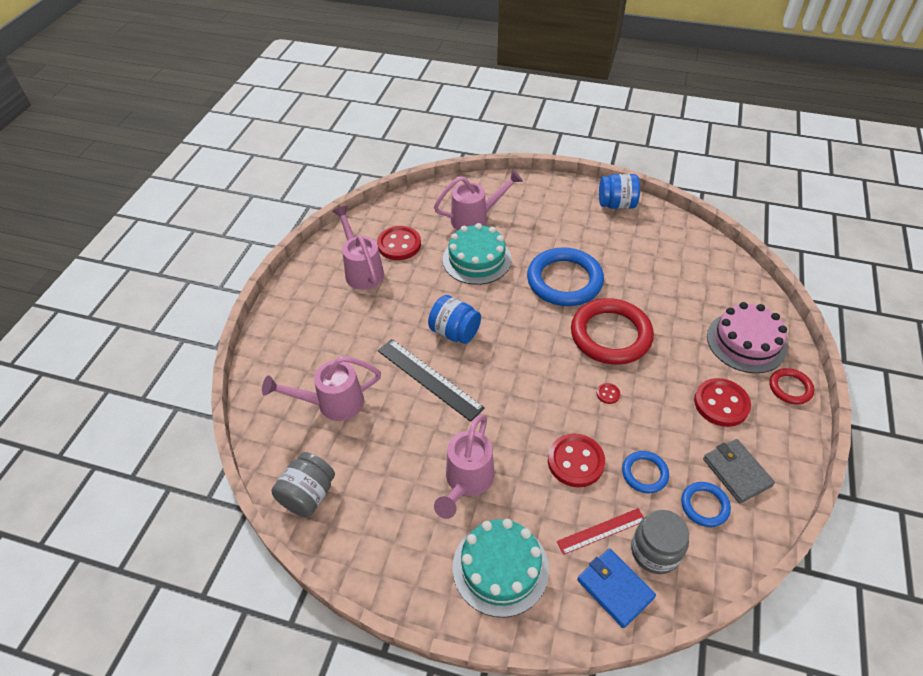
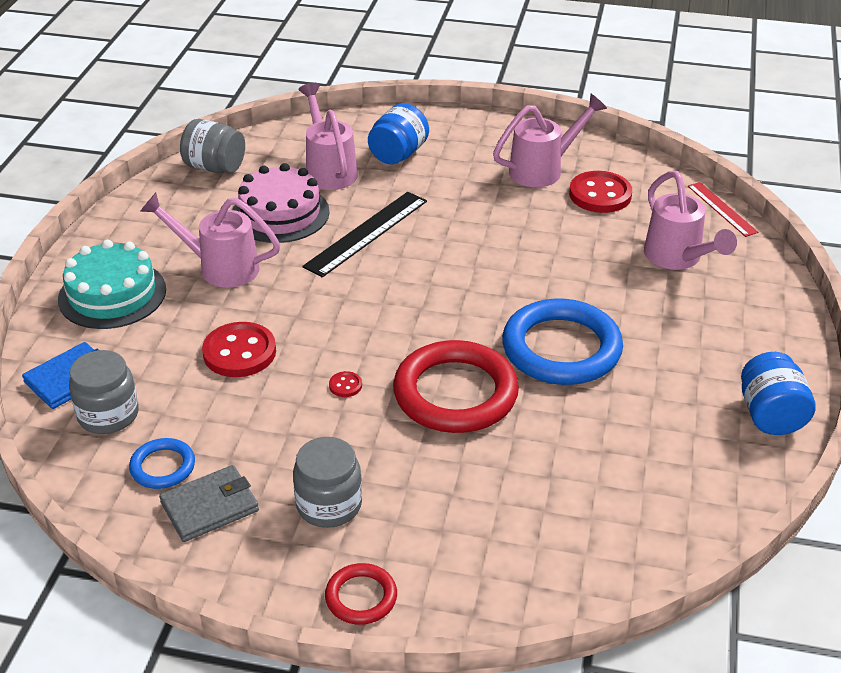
camera: 85 degrees right, 10 degrees down
(454, 332) = (444, 249): blue jar -> blue jar (398, 154)
(476, 259) = (587, 263): turquoise cake -> none
(601, 531) = (142, 371): red ruler -> red ruler (722, 209)
(644, 473) = (216, 413): blue ring -> none
(721, 404) = (329, 505): red button -> grey jar
(746, 342) = (457, 554): pink cake -> pink cake (280, 213)

